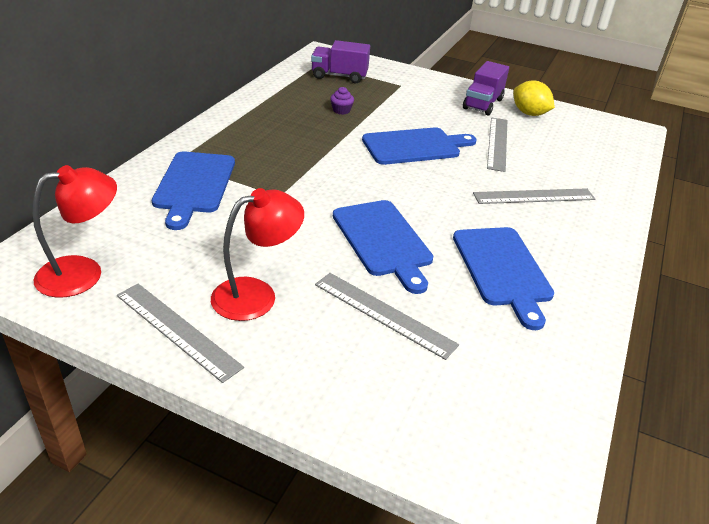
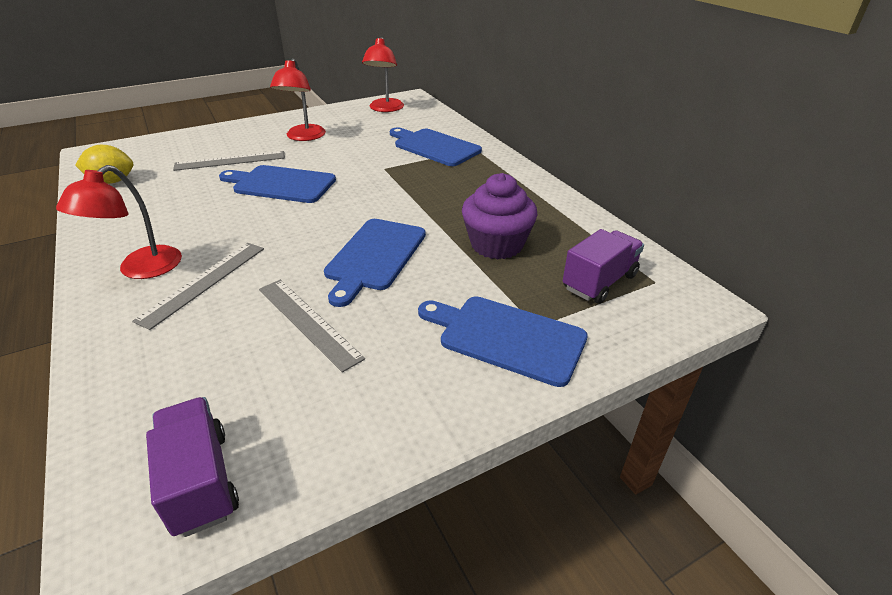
camera: 130 degrees right, 0 degrees up
(177, 330) = (311, 117): grey ruler -> none
(341, 110) = (496, 244): purple cupcake -> purple cupcake, size x2.37
(482, 104) = (410, 380): purple truck -> purple truck (200, 481)
(502, 269) = (180, 213): blue cutting board -> blue cutting board (506, 337)
(529, 113) = (331, 418): yellow lemon -> yellow lemon (112, 181)
(571, 233) = (140, 269): none -> red lamp

